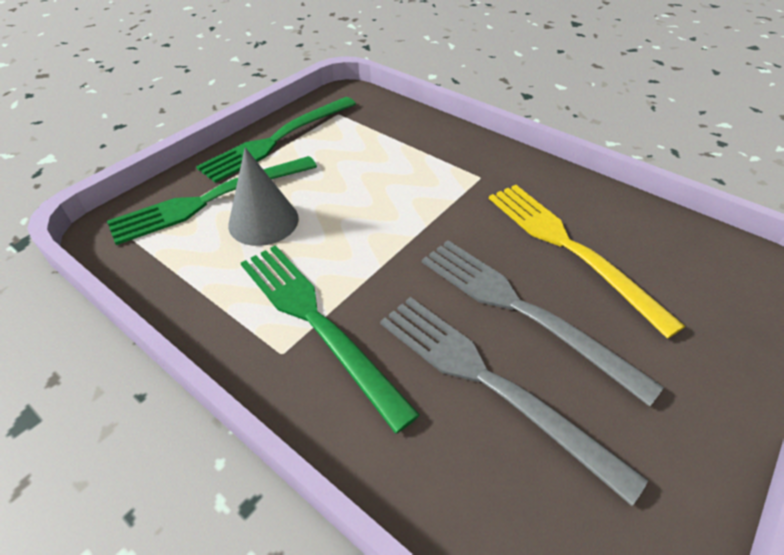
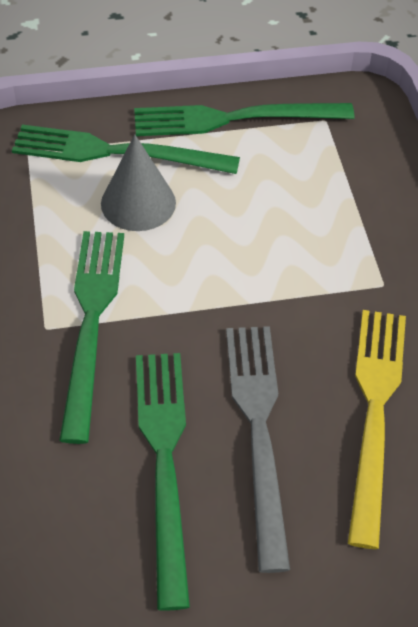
camera: 40 degrees right, 5 degrees up
(490, 382) = (164, 462): grey fork -> green fork

